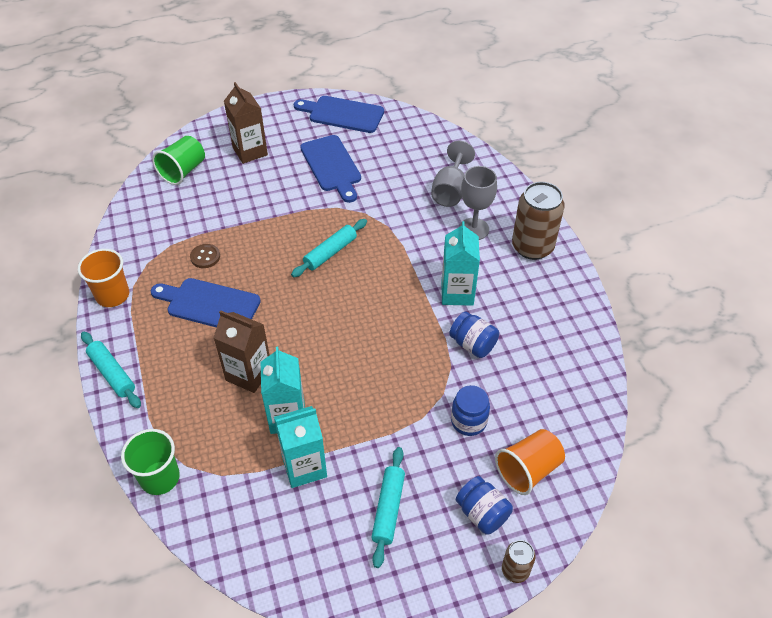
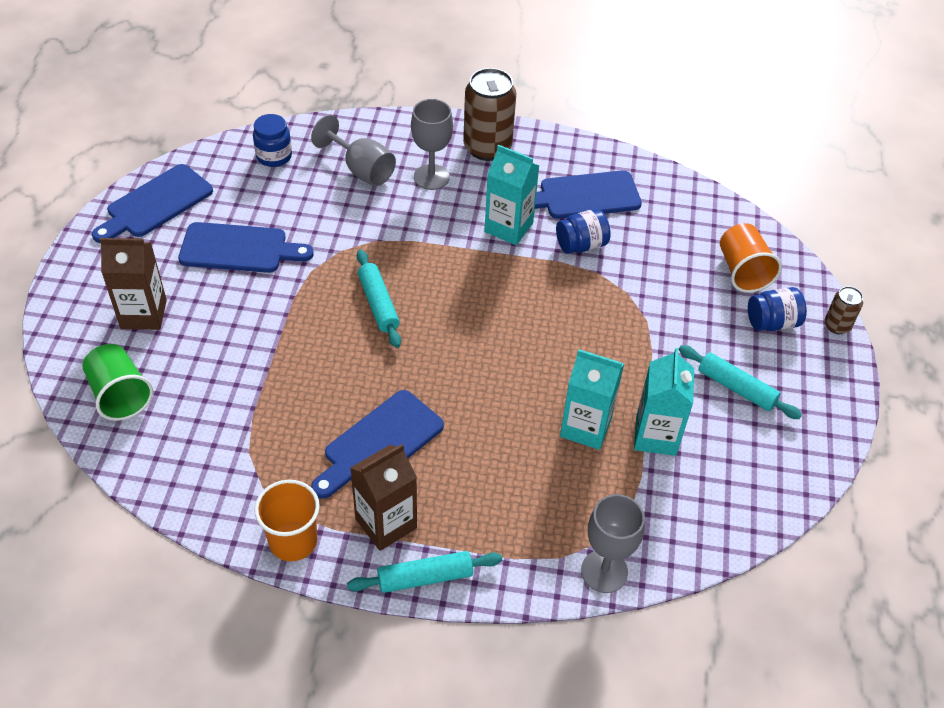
camera: 65 degrees left, 0 degrees up
(160, 478) = (604, 571): green cup -> grey goblet
(205, 257) = (297, 422): brown button -> none
(249, 374) = (508, 441): brown carton -> brown carton (386, 523)
(468, 421) = (669, 288): blue jar -> blue jar (274, 156)
(529, 326) = (584, 196): none -> blue cutting board

